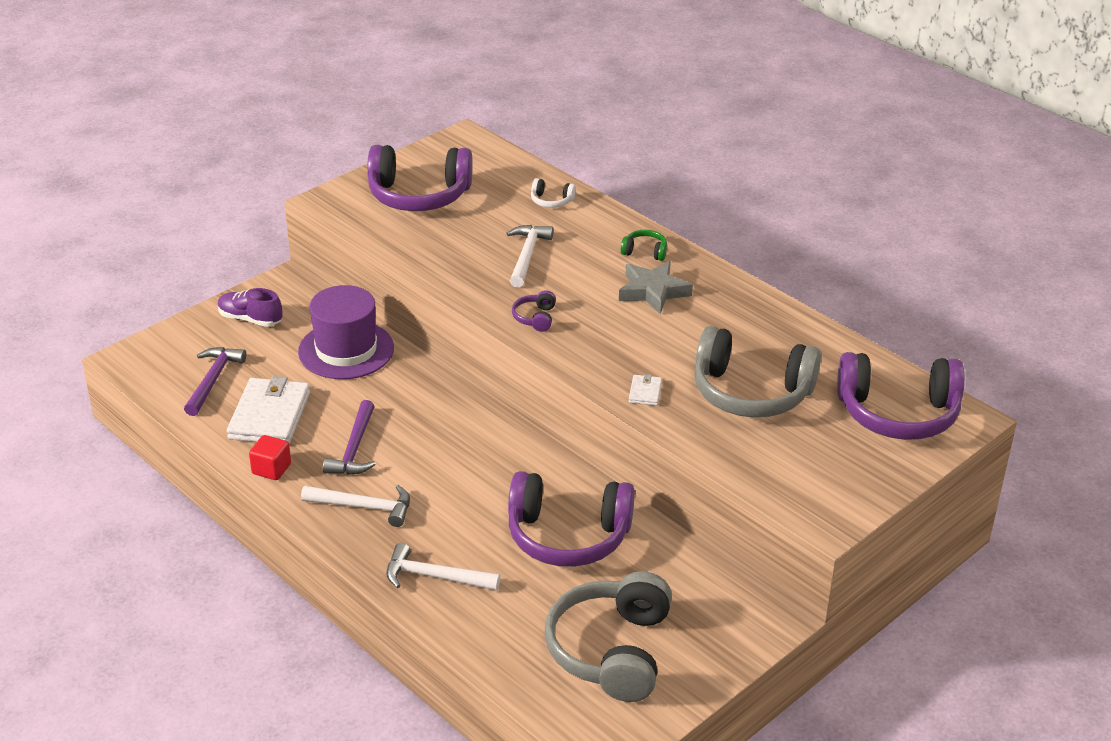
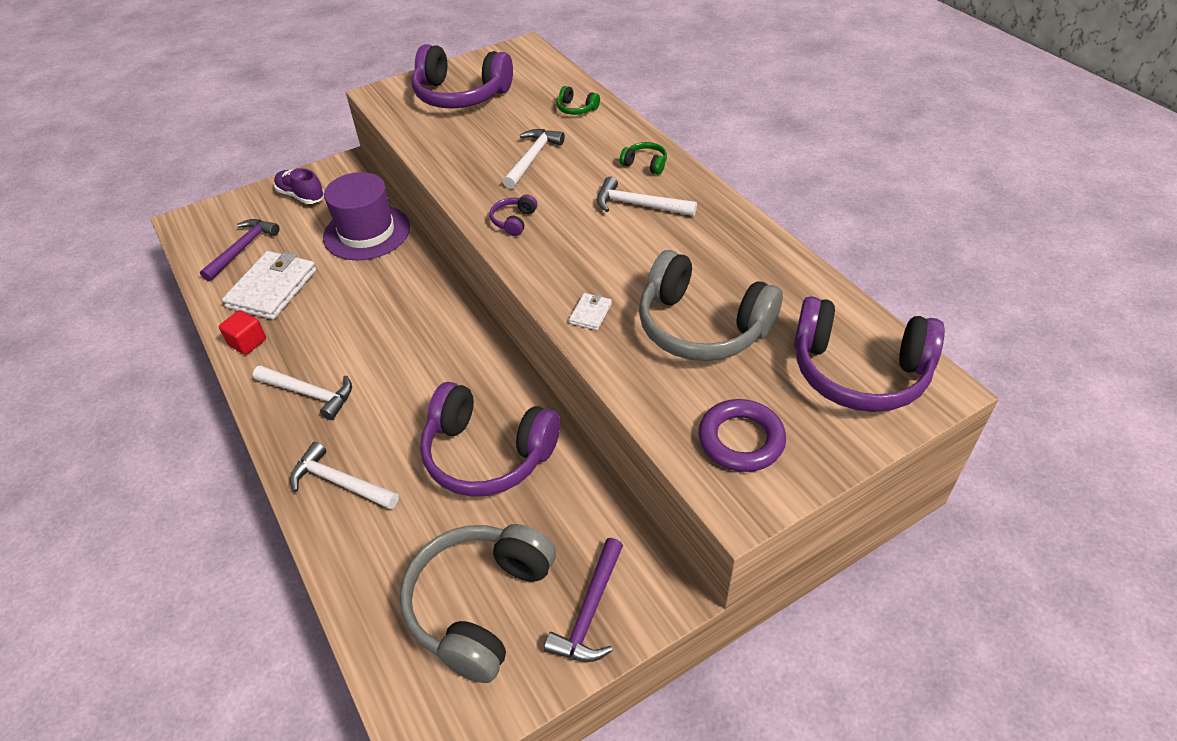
camera: 15 degrees right, 10 degrees up
(354, 449) = (329, 331): purple hammer -> purple hammer (590, 611)
(551, 201) = (576, 109): white headphones -> green headphones
(653, 291) = (638, 205): grey star -> white hammer
(814, 476) = (741, 440): none -> purple ring

